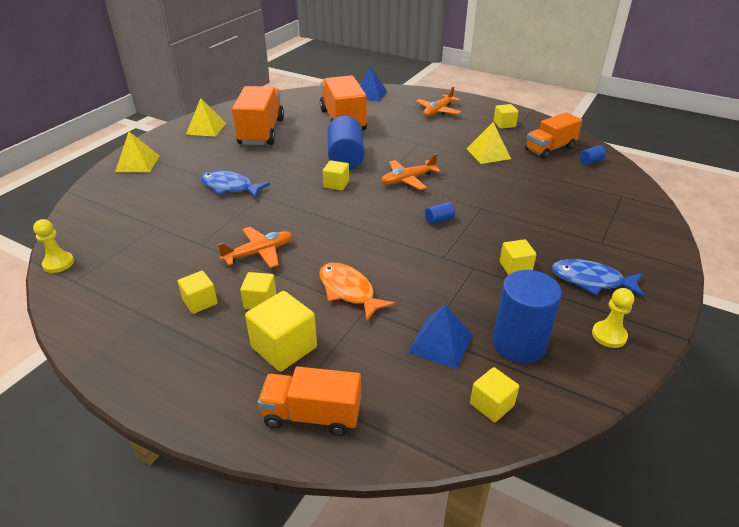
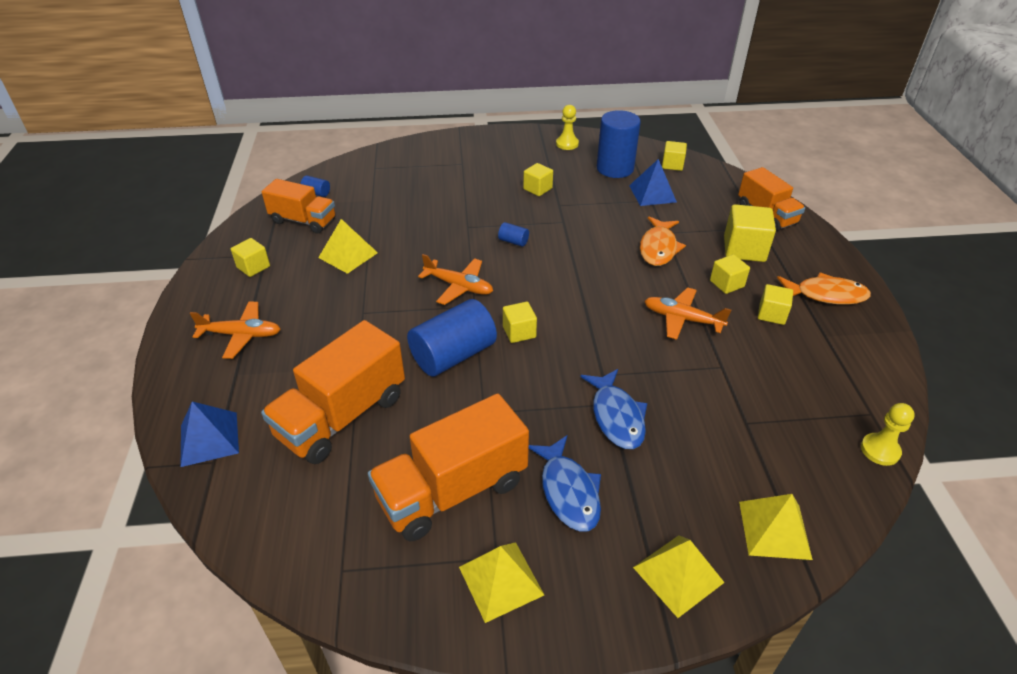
camera: 125 degrees left, 5 degrees up
(103, 197) = (774, 529): none -> yellow pyramid
(168, 355) = (826, 295): none -> orange fish
(591, 280) = (517, 158): blue fish -> blue fish (568, 491)

